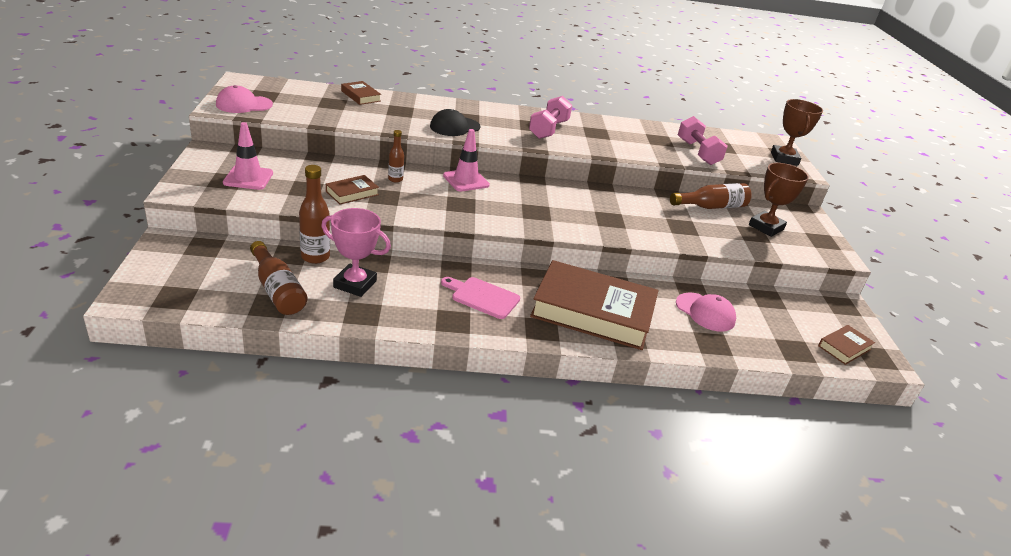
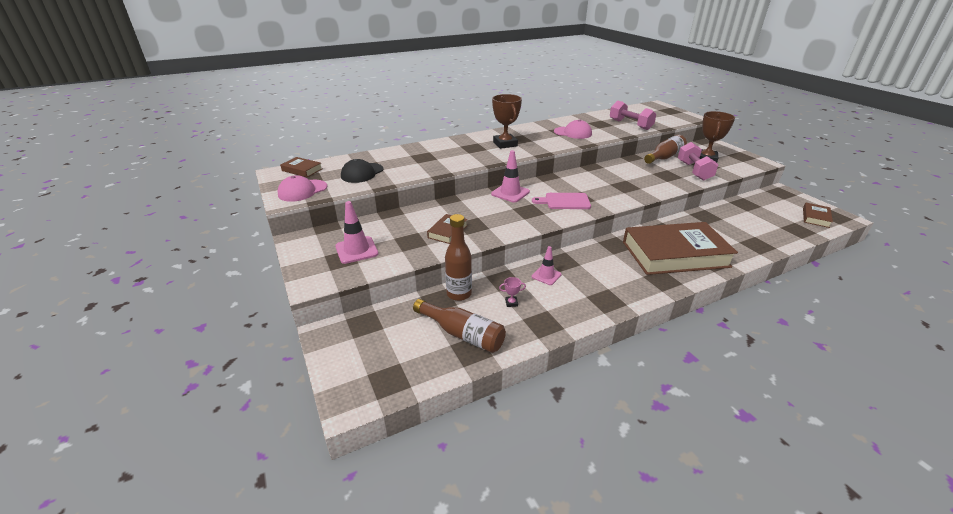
camera: 20 degrees left, 0 degrees up
(355, 284) = (511, 303): pink trophy -> pink trophy, size x0.41
(361, 96) = (383, 156): brown book -> brown book (302, 170)
(395, 179) = (464, 210): brown bottle -> none
(421, 275) = (546, 275): none -> pink traffic cone
(454, 127) = (474, 156): black cap -> black cap (362, 173)
(482, 297) = (602, 274): pink cutting board -> pink cutting board (565, 201)
(548, 129) = (532, 138): pink dumbbell -> pink dumbbell (694, 171)
(705, 312) = (729, 226): pink cap -> pink cap (573, 133)
(784, 158) = (675, 113): brown trophy -> brown trophy (505, 144)

